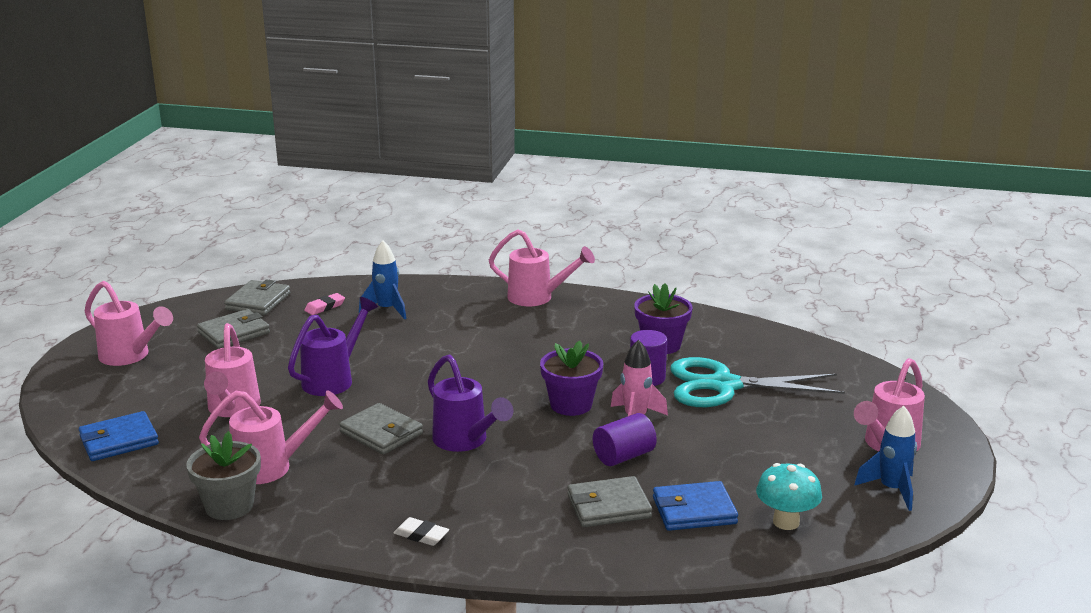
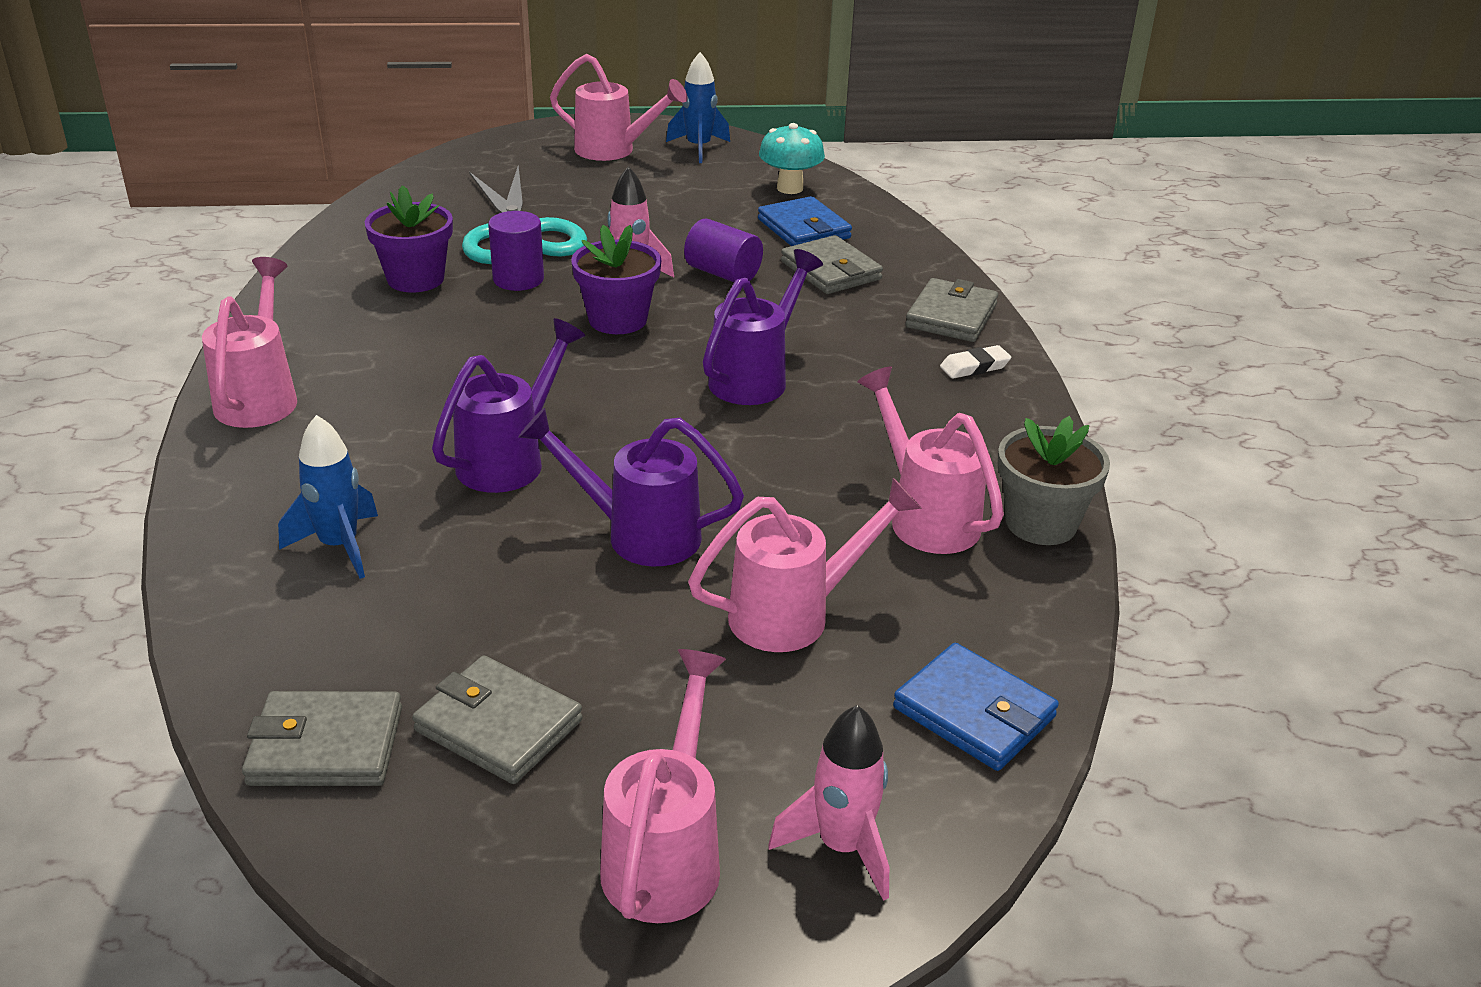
camera: 110 degrees left, 10 degrees up
(89, 391) = (842, 847): none -> pink rocket
(325, 307) = (340, 632): pink eraser -> none
(381, 433) = (776, 446): grey wallet -> grey wallet (951, 316)
(421, 535) = (974, 367): white eraser -> white eraser turned 60 degrees clockwise
(429, 354) = (510, 459): none -> purple watering can

